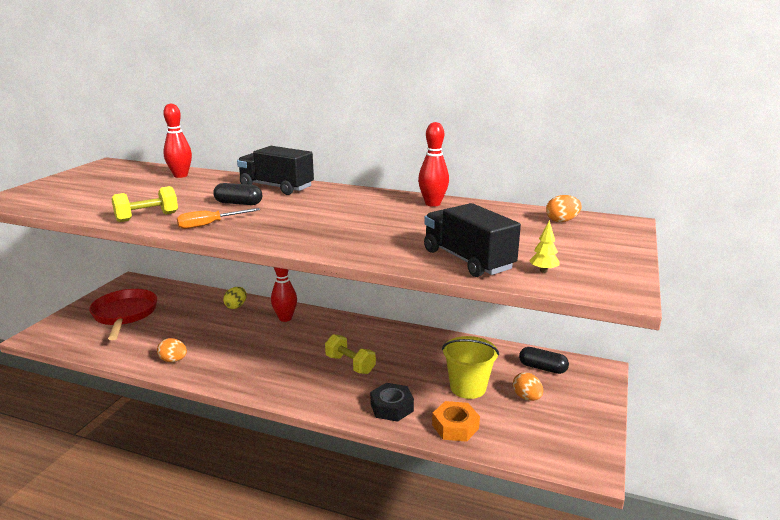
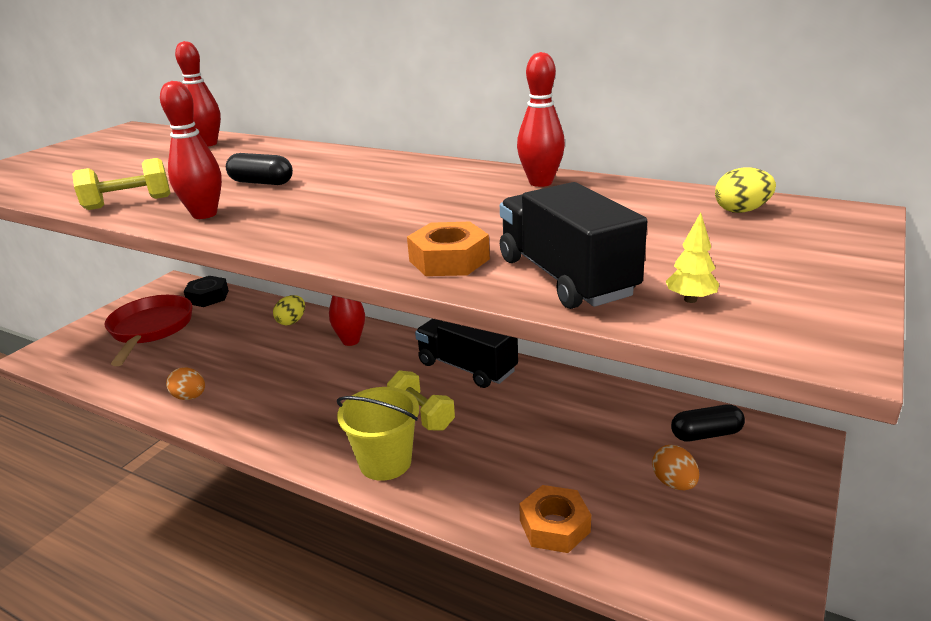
camera: 10 degrees right, 5 degrees up
(210, 225) = (204, 214): orange screwdriver -> red bowling pin
(276, 187) = (325, 159): black truck -> black truck (467, 367)
(391, 407) = (466, 487): black nut -> black nut (208, 297)
(392, 251) = (449, 260): none -> orange nut
(468, 388) = (585, 461): yellow bucket -> yellow bucket (385, 462)
(542, 368) = (706, 434): black capsule -> black capsule turned 45 degrees counterclockwise
(562, 221) = (741, 211): orange egg -> yellow egg

